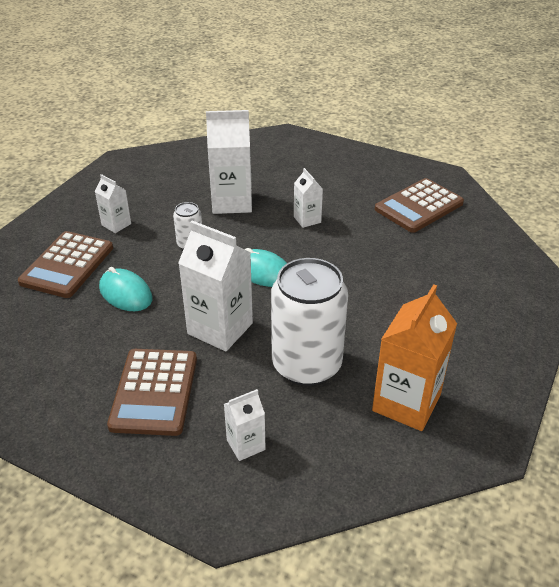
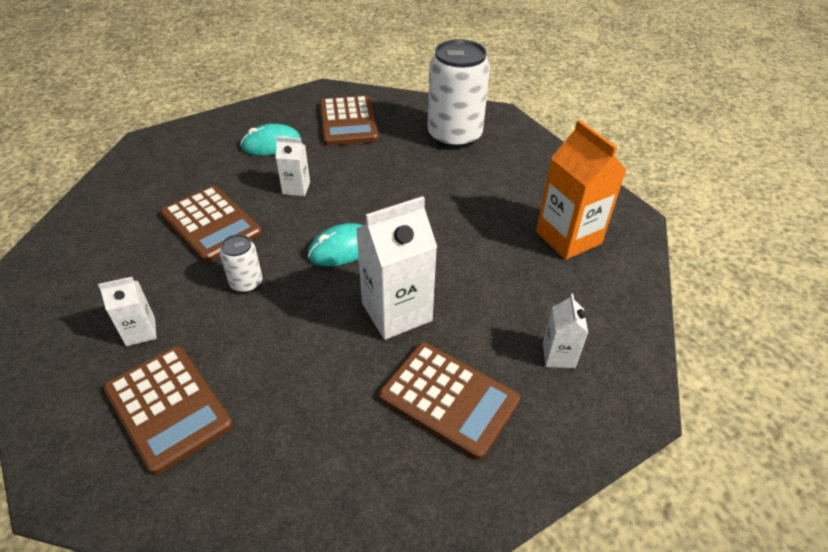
camera: 60 degrees left, 5 degrees up
(125, 293) = (275, 368): turquoise mouse -> turquoise mouse (271, 144)
(232, 202) = (211, 224): white carton -> brown calculator
(306, 364) = (488, 274): white can -> white can (454, 136)

